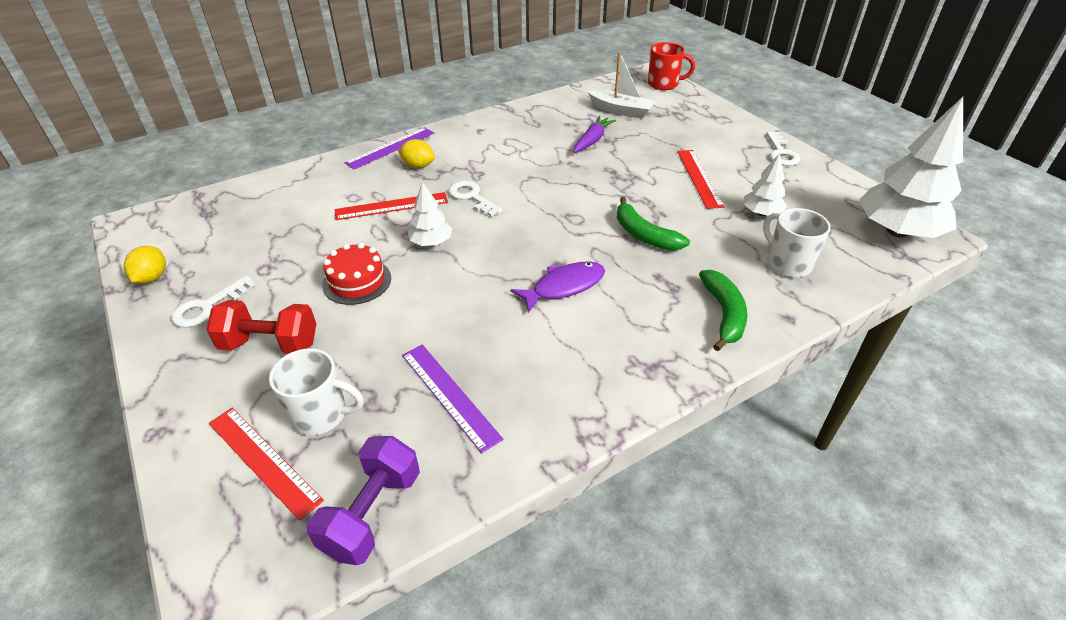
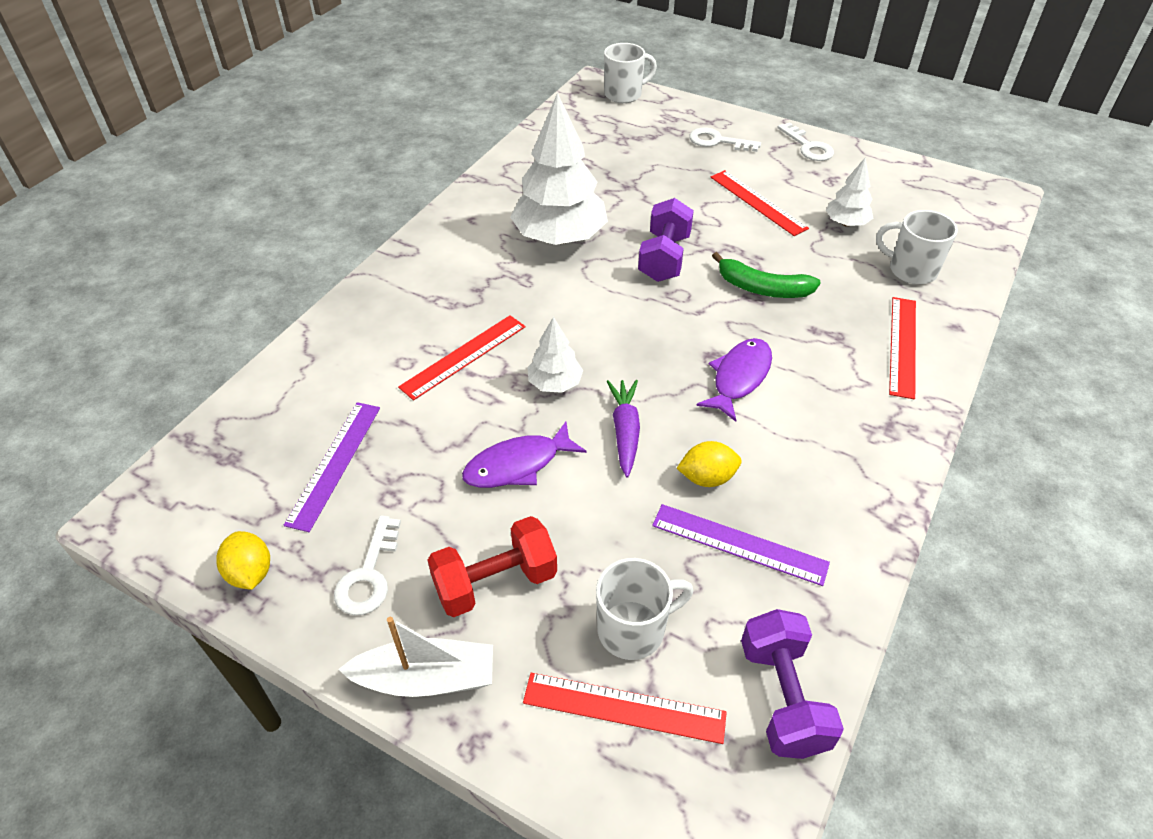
camera: 30 degrees left, 5 degrees up
(357, 281) = (518, 465): red cake -> purple fish
(390, 148) = (384, 279): purple ruler -> purple ruler (334, 464)
(418, 166) = (443, 292): yellow lemon -> yellow lemon (707, 478)
(472, 197) = (546, 310): white key -> white key (718, 141)
(588, 192) = (664, 258): none -> purple dumbbell
(592, 140) = (612, 191): purple carrot -> purple carrot (625, 431)
(621, 111) = (609, 143): white boat -> white boat (426, 678)
(664, 84) = (624, 94): red mug -> white mug
(723, 314) = (902, 346): green banana -> red ruler
(897, 231) = (970, 201): white tree -> white tree (560, 237)

